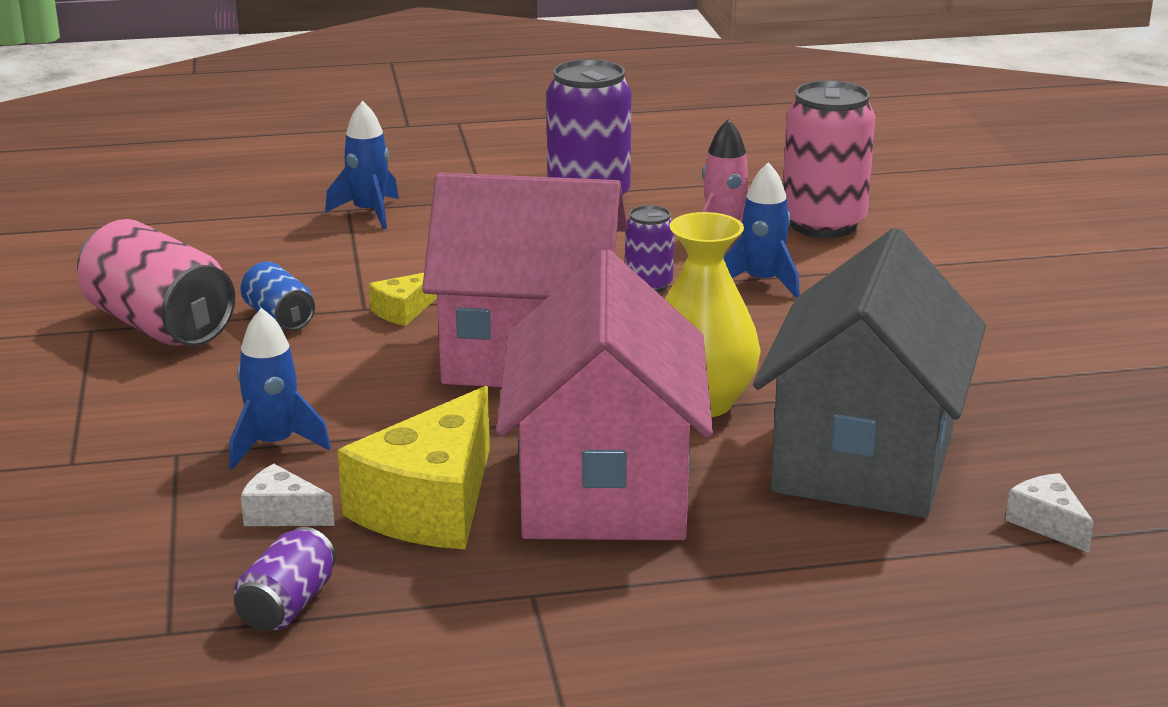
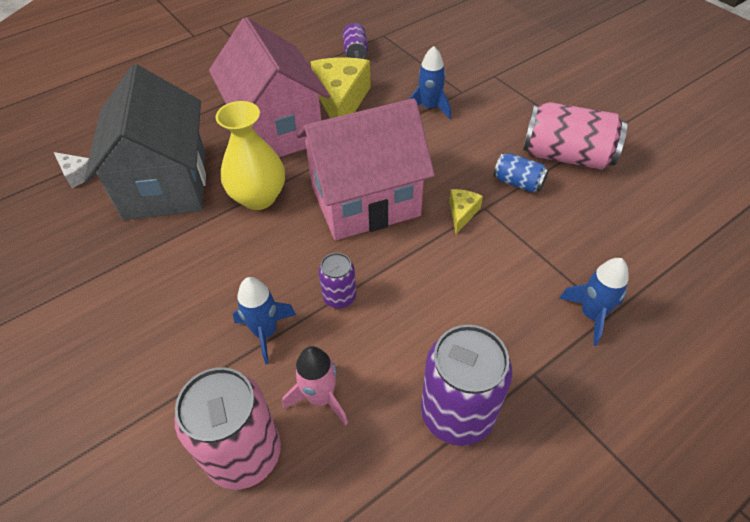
camera: 155 degrees right, 25 degrees up
(282, 514) = (392, 81): white cheese -> none

